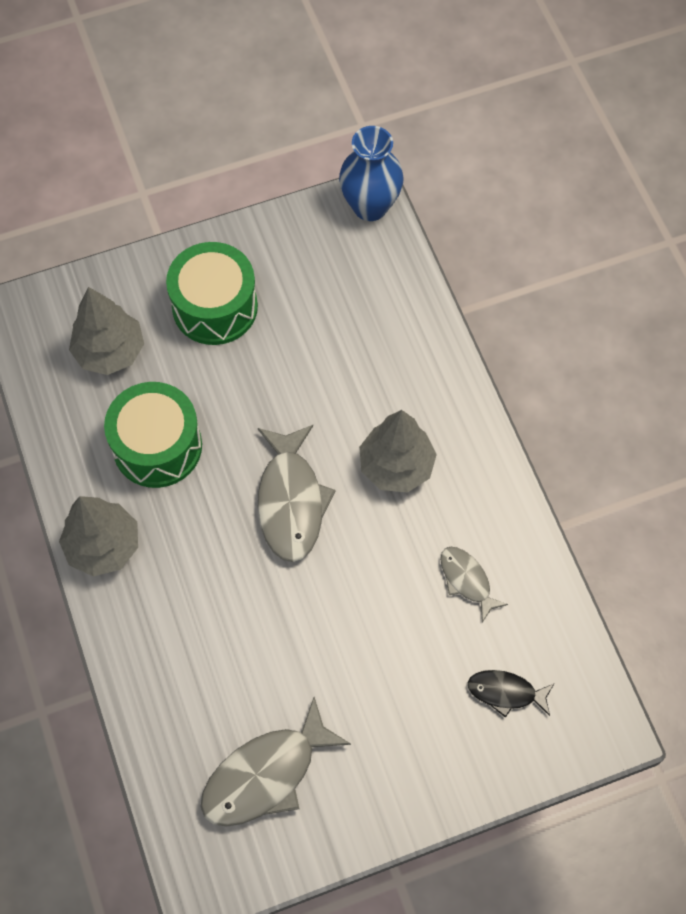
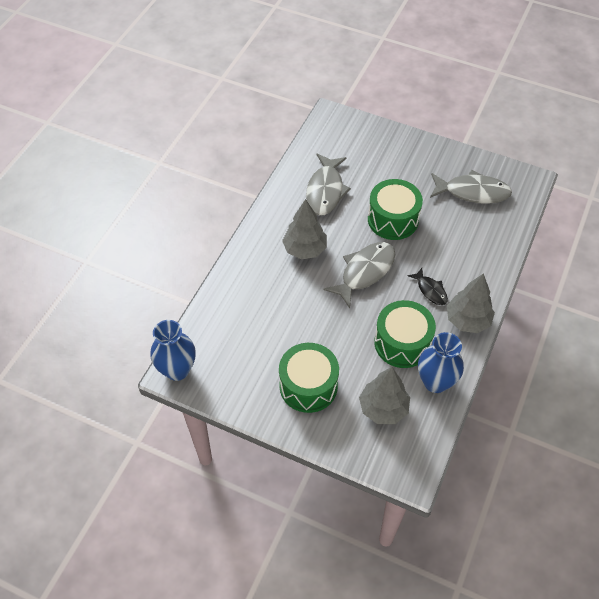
camera: 135 degrees left, 10 degrees down
(77, 431) = (435, 382): none -> blue vase
(332, 617) = (393, 219): none -> green drum
(467, 580) = (325, 191): grey fish -> grey fish, size x1.81
(506, 692) = (353, 150): black fish -> black fish (430, 290)

